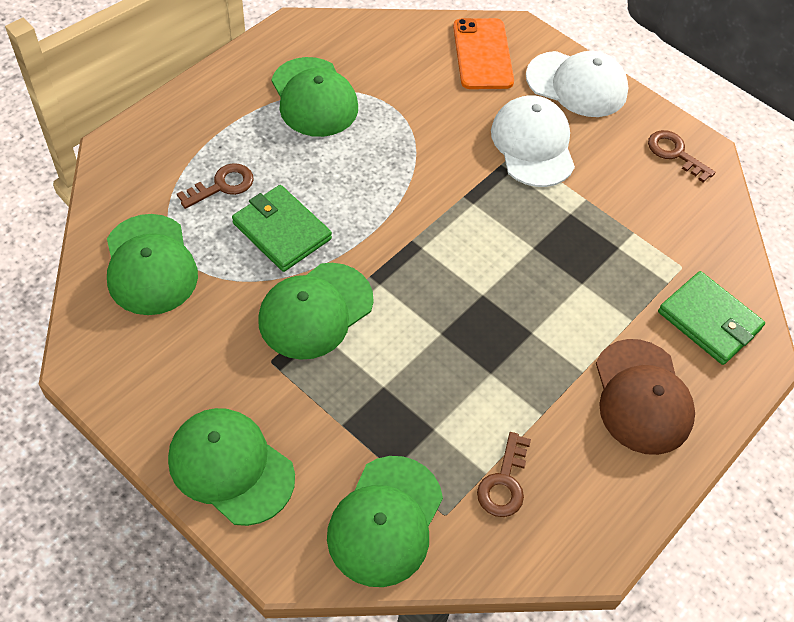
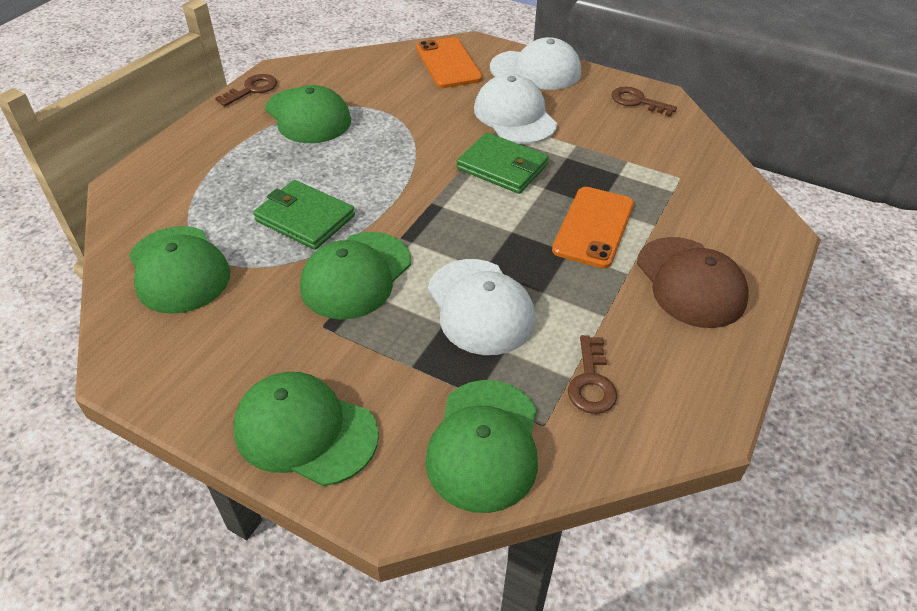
camera: 10 degrees left, 10 degrees down
(222, 185) = (237, 194): brown key -> brown key (252, 89)
(425, 375) = (480, 306): none -> white cap
(568, 308) = (593, 227): none -> orange phone
(709, 320) = (721, 212): green wallet -> green wallet (502, 167)

